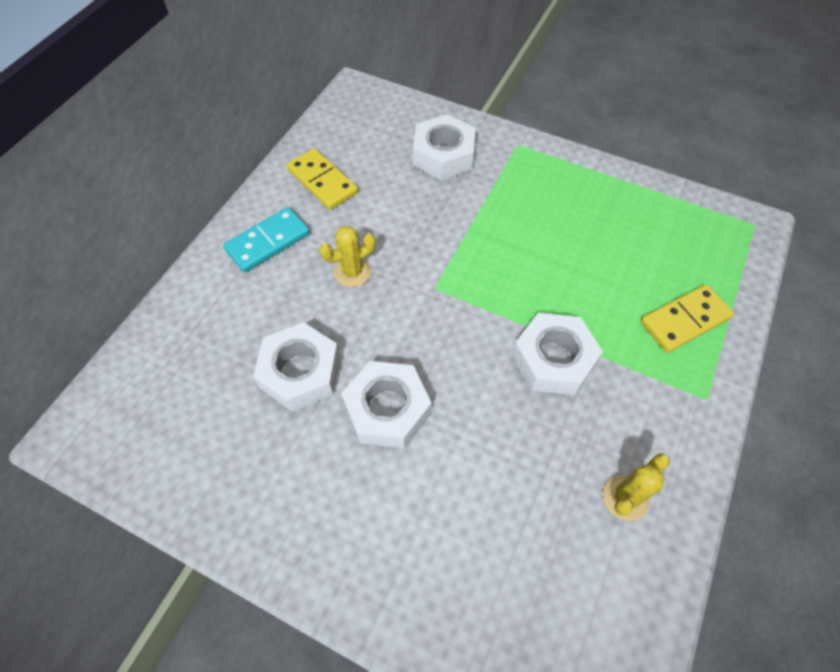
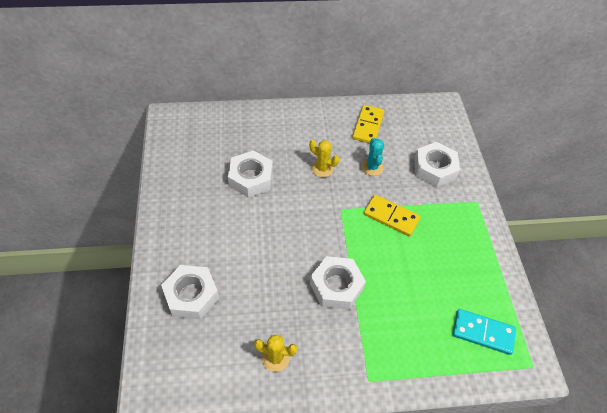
camera: 55 degrees right, 5 degrees down
(268, 242) = (312, 125): turquoise domino -> turquoise domino (482, 333)
(387, 409) = (255, 224): white nut -> white nut (191, 295)
(393, 215) = (372, 167): none -> turquoise cactus
(684, 320) = (416, 348): yellow domino -> yellow domino (391, 216)

